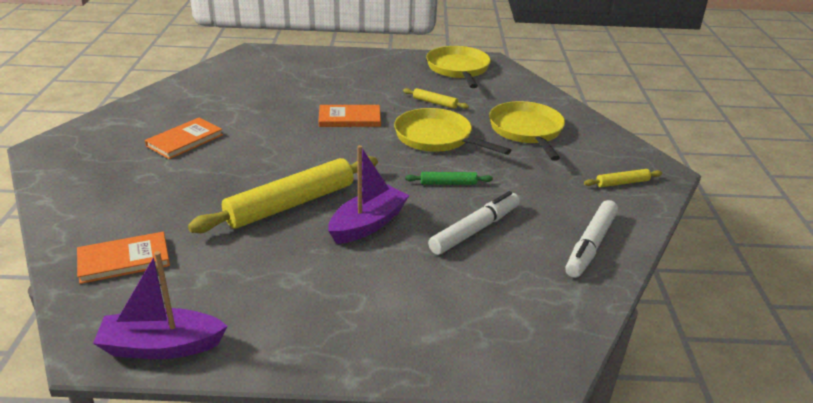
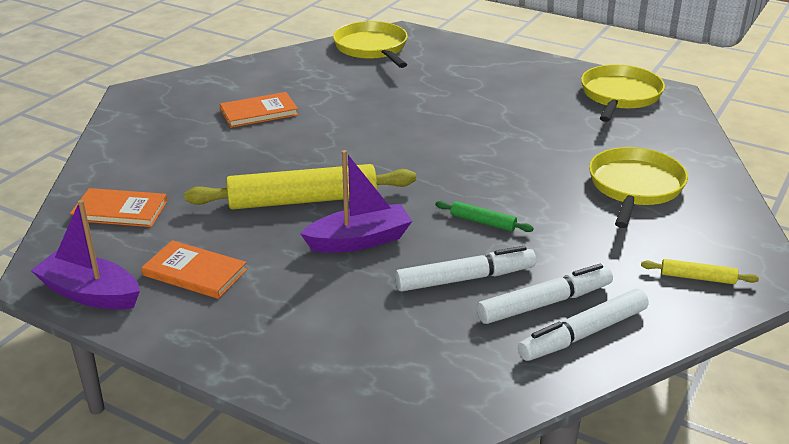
camera: 30 degrees right, 0 degrees up
(349, 118) = (440, 126): orange book -> orange book (195, 272)
(435, 103) = (552, 129): yellow rolling pin -> none
(437, 138) = (517, 170): yellow pan -> yellow pan (372, 48)
(546, 231) = (545, 303): none -> white marker

